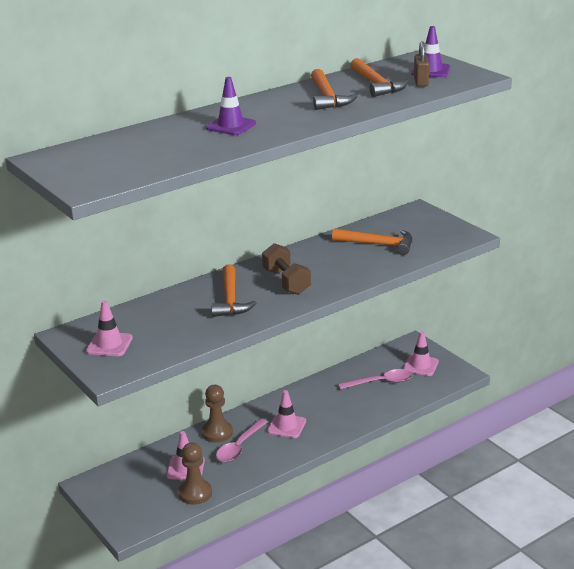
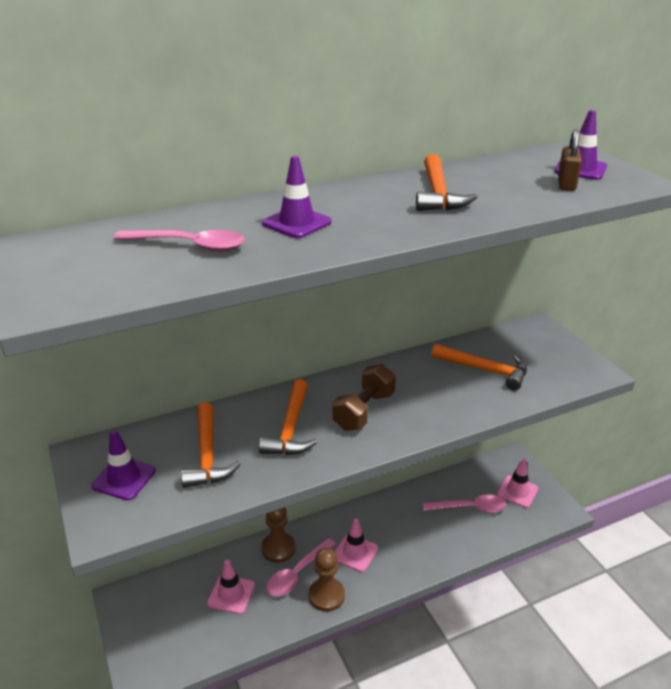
camera: 10 degrees right, 5 degrees up
(109, 344) = (124, 478): pink traffic cone -> purple traffic cone
(161, 147) = (189, 245): none -> pink spoon
(195, 493) = (231, 635): brown pawn -> brown pawn (326, 595)
(286, 282) = (364, 411): brown dumbbell -> brown dumbbell turned 45 degrees clockwise
(376, 85) = (506, 182): orange hammer -> orange hammer (207, 455)

